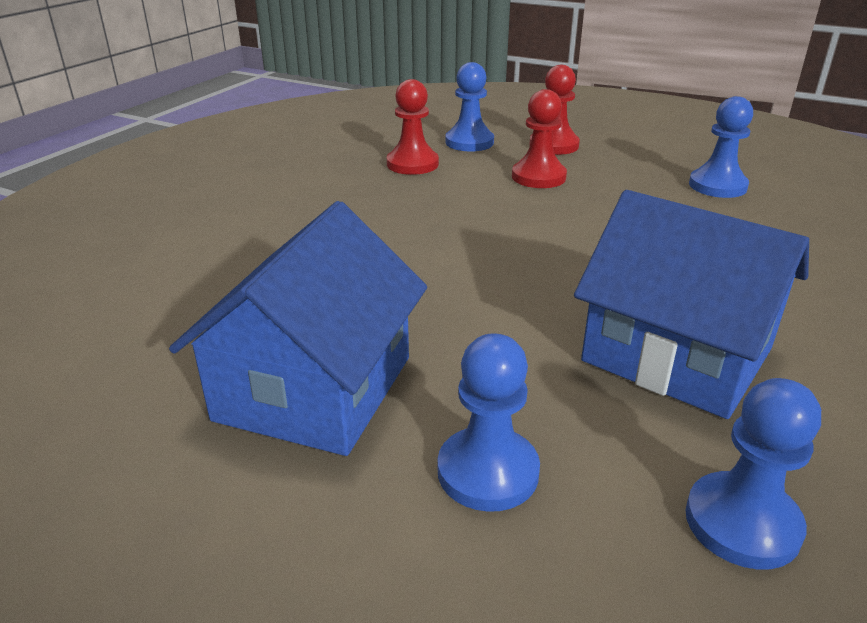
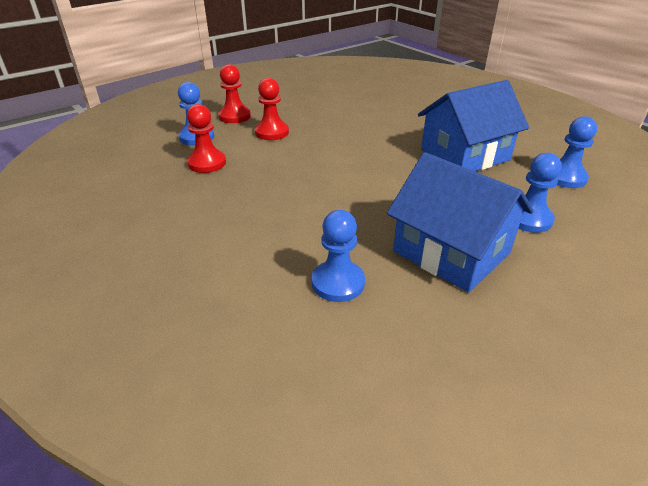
camera: 65 degrees left, 5 degrees up
(717, 186) = (329, 98): blue pawn -> blue pawn (338, 283)

